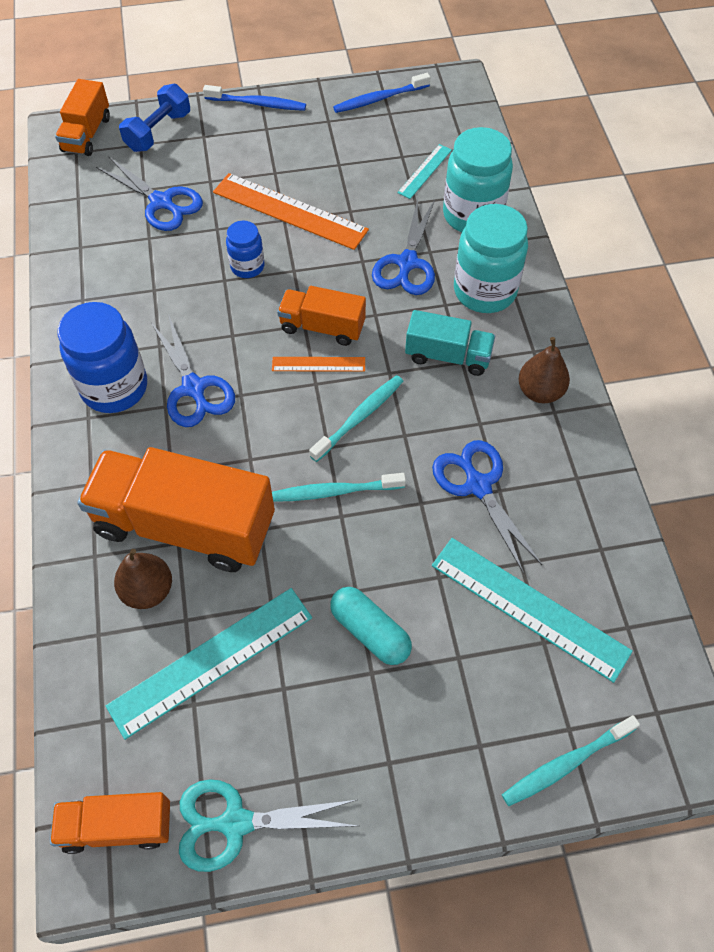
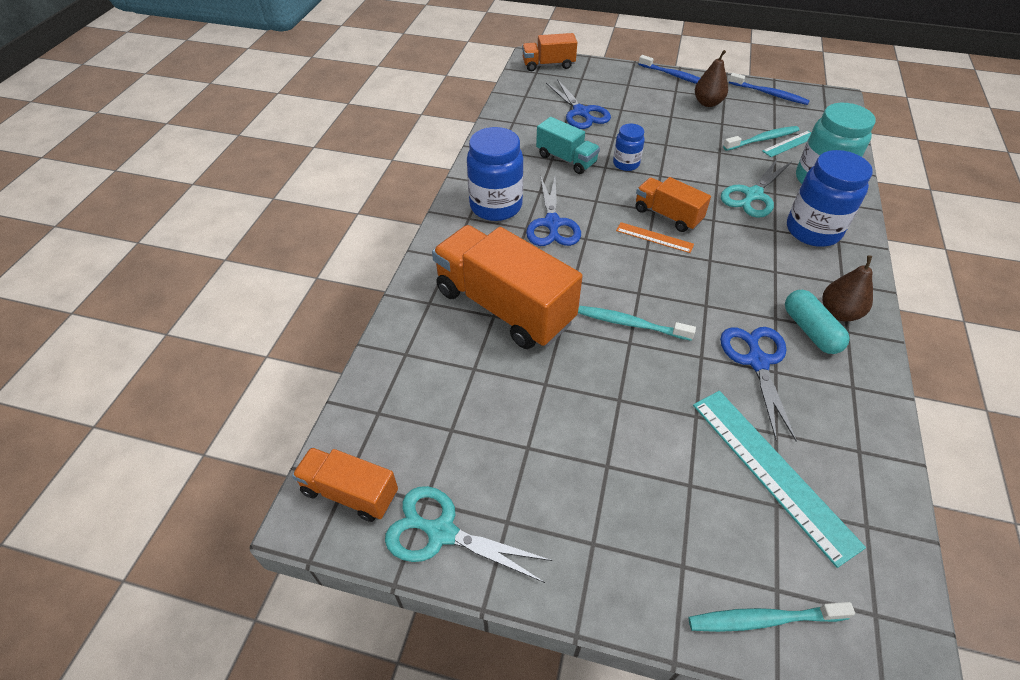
camera: 25 degrees right, 10 degrees down
(87, 134) = (548, 65): orange truck -> orange truck turned 45 degrees clockwise
(148, 590) = (456, 338): brown pear -> brown pear (707, 103)
(158, 132) = (597, 75): blue dumbbell -> none
(211, 661) = (480, 405): turquoise ruler -> none
(290, 211) = (672, 140): orange ruler -> none
(359, 417) = (673, 281): turquoise toothbrush -> turquoise toothbrush (762, 139)
(370, 631) = (619, 434): turquoise capsule -> turquoise capsule (810, 330)
(379, 99) = (769, 94): blue toothbrush -> blue toothbrush turned 150 degrees counterclockwise
(407, 263) = (753, 195): blue scissors -> turquoise scissors
(448, 356) = (764, 264): turquoise truck -> turquoise truck (566, 159)
(484, 291) = (812, 230): turquoise jar -> blue jar

